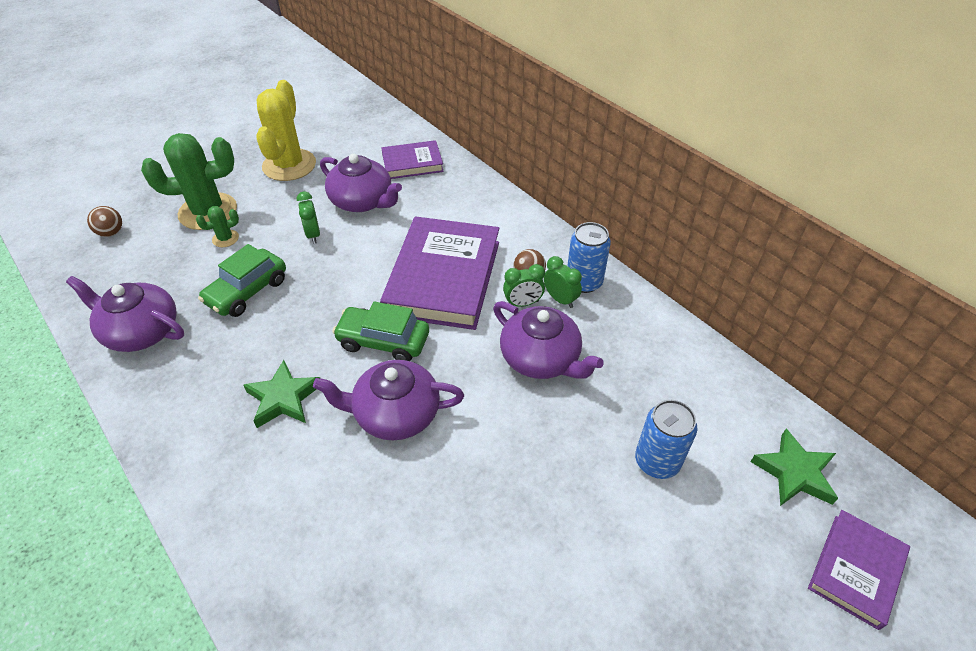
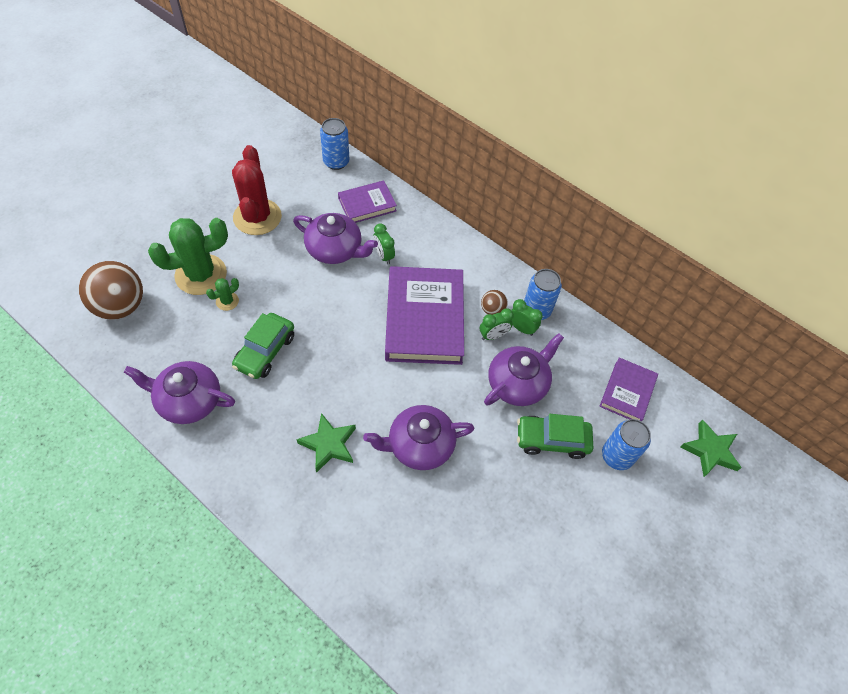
camera: 15 degrees left, 10 degrees up
(111, 232) = (121, 306): brown ball -> brown ball, size x2.11
(289, 165) = (257, 217): yellow cactus -> red cactus
(313, 235) = (303, 289): green clock -> green clock (384, 256)
(383, 341) = (392, 384): green car -> green car (552, 440)
(391, 124) = (336, 162): none -> blue can
(541, 358) = (518, 383): purple teapot -> purple teapot turned 75 degrees counterclockwise
(856, 570) = (755, 515): purple book -> purple book (627, 392)

